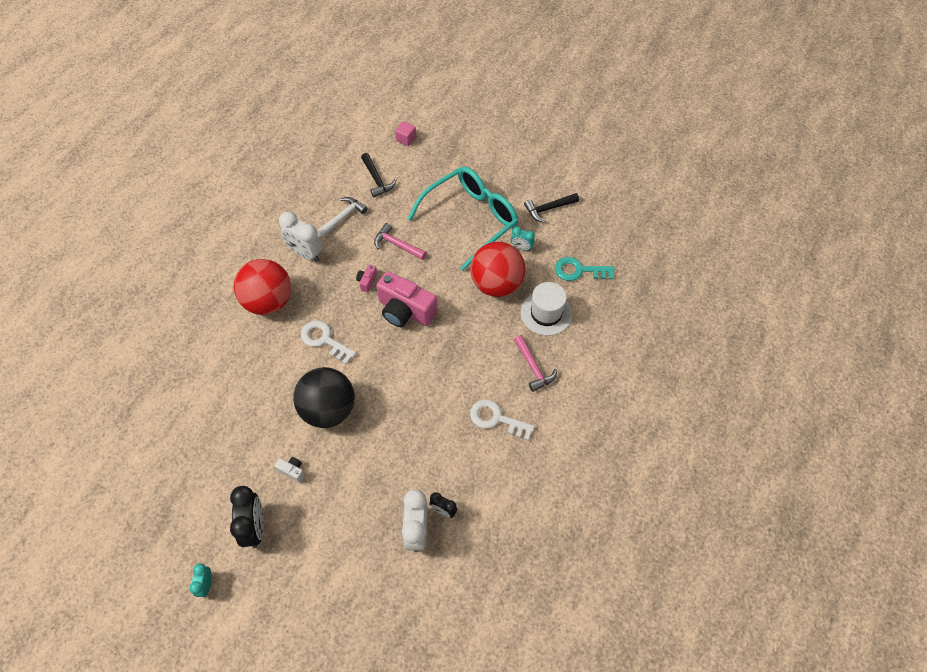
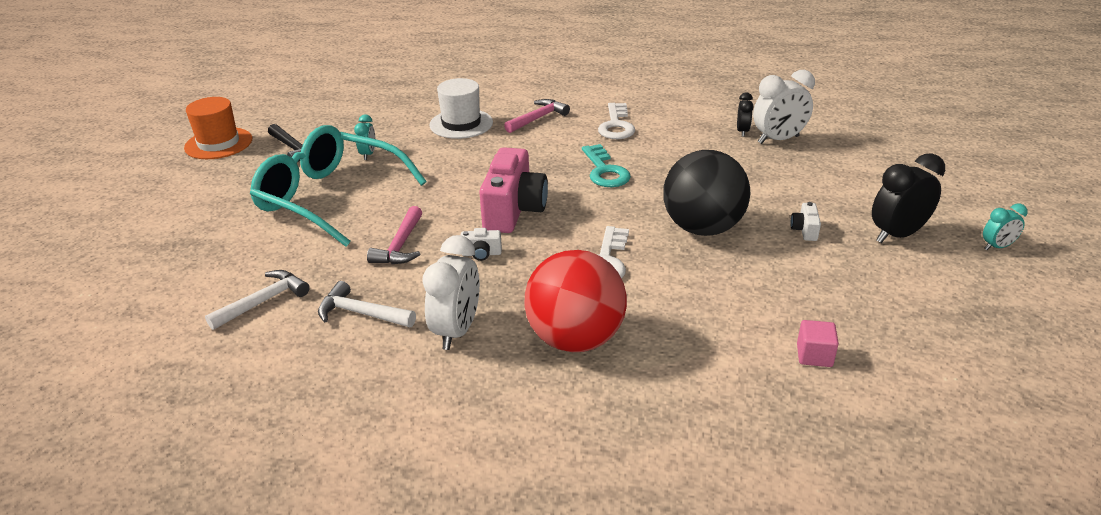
camera: 110 degrees left, 25 degrees down
(367, 281) = (481, 254): pink camera -> white camera
(377, 179) = (263, 301): black hammer -> white hammer
(406, 139) = (156, 296): pink cube -> pink cube (814, 355)
(496, 284) = (434, 159): red ball -> none
(575, 169) = (218, 143): none -> orange hat
(579, 271) = (389, 116): turquoise key -> turquoise key (605, 171)

